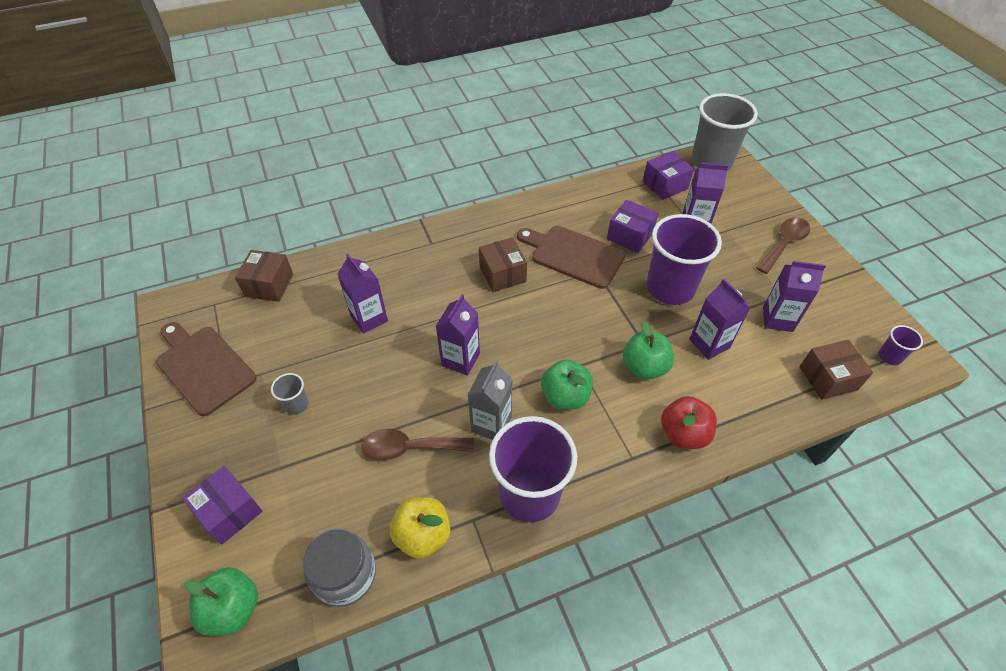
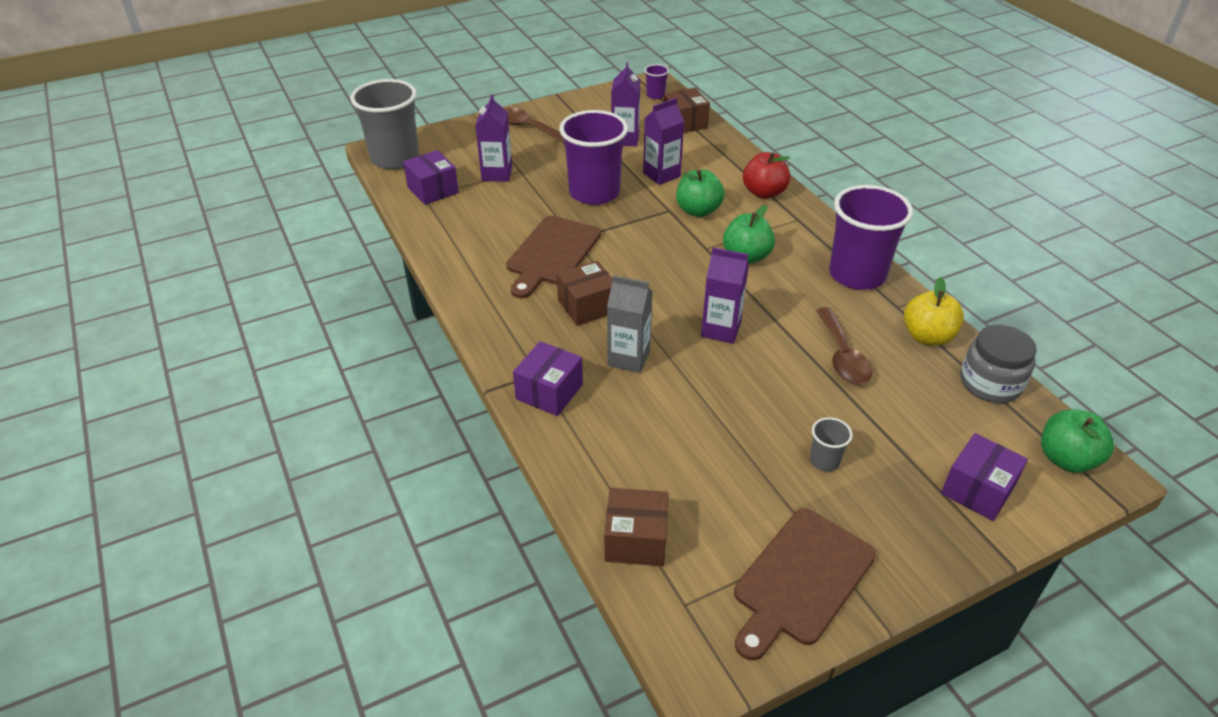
camera: 95 degrees left, 10 degrees down
(369, 318) = (677, 415): purple carton -> none
(491, 424) = (794, 302): grey carton -> grey carton (628, 358)
(630, 236) = (519, 215): purple box -> purple box (549, 392)

